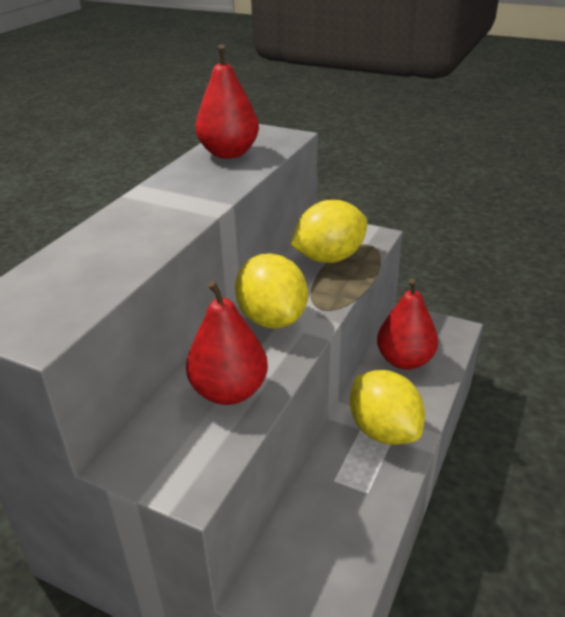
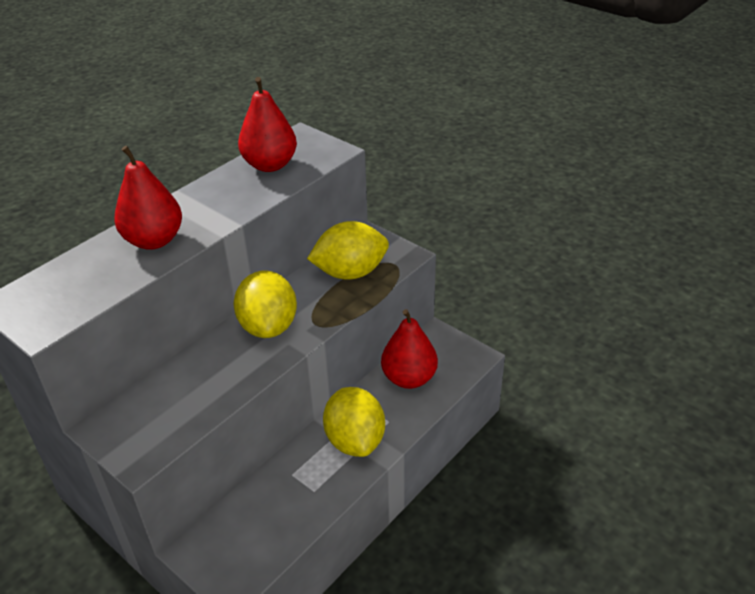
camera: 15 degrees right, 5 degrees up
(229, 391) = (202, 386): red pear -> red pear (154, 240)

